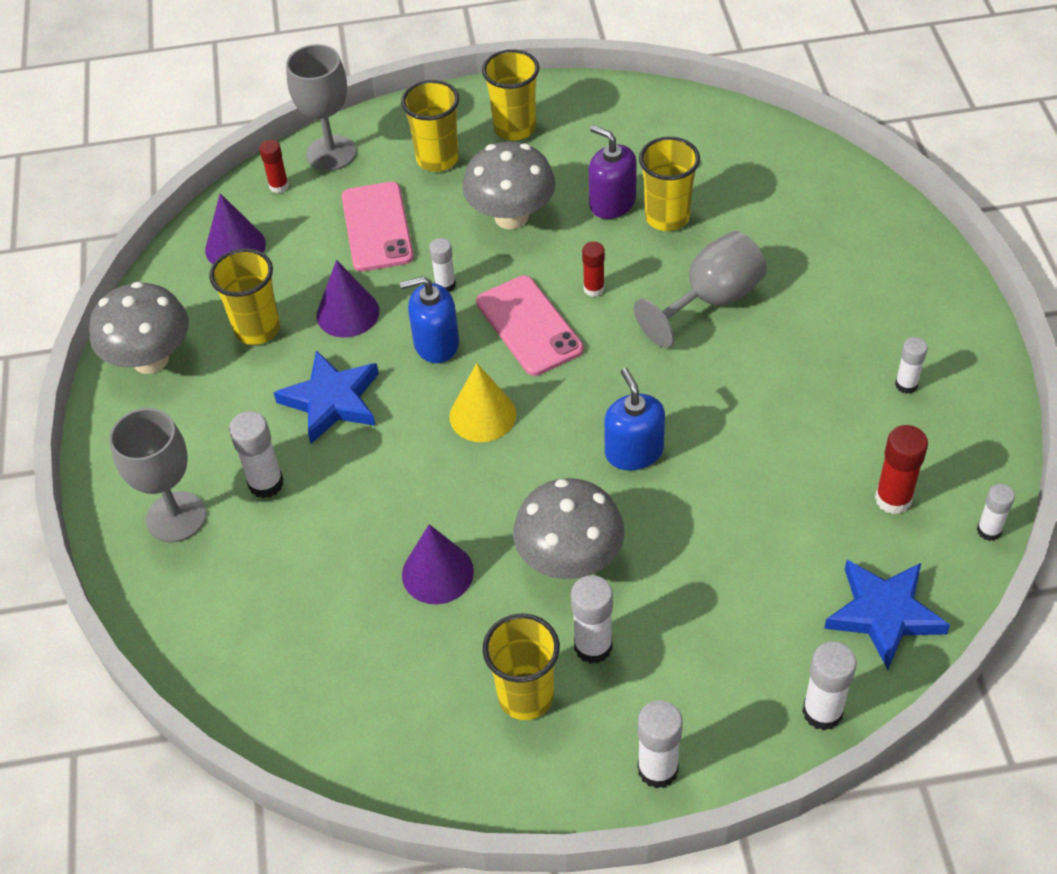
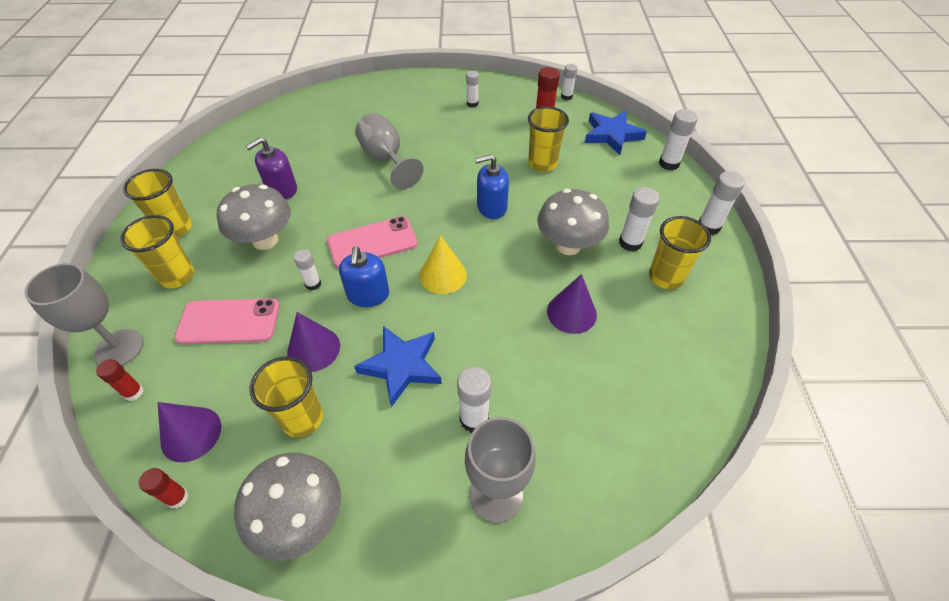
camera: 85 degrees left, 0 degrees up
(594, 289) = (353, 207): red glue stick -> red glue stick (177, 498)
(667, 217) = (309, 167): yellow cup -> yellow cup (542, 164)

